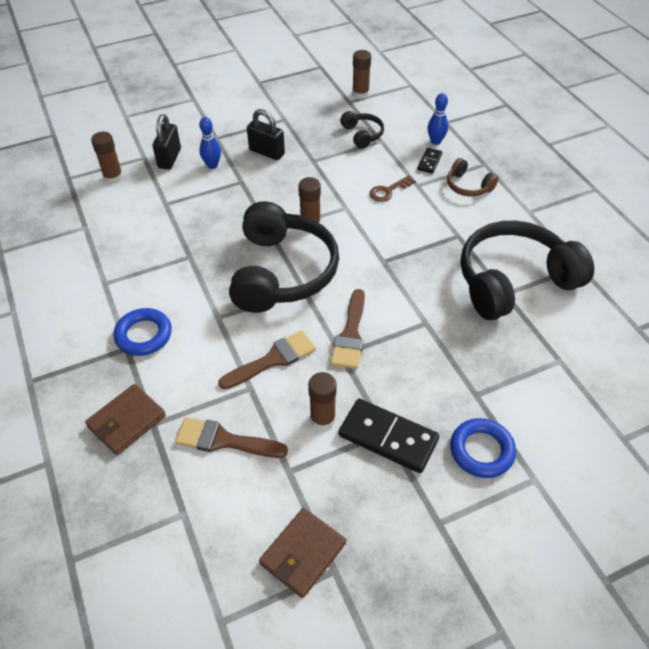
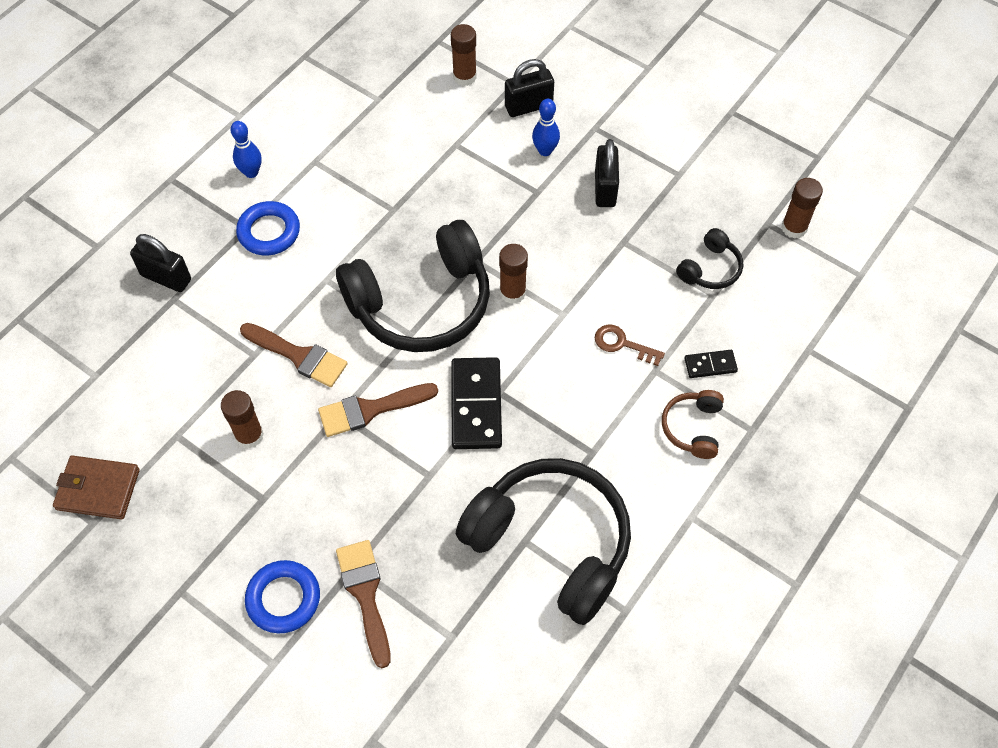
camera: 60 degrees right, 10 degrees up
(127, 421) = (166, 277): brown wallet -> black padlock
(224, 440) = (184, 366): brown brush -> brown brush (365, 595)
(388, 438) = (256, 504): black domino -> black domino (476, 405)
(435, 141) = (757, 355): blue bowling pin -> blue bowling pin (251, 172)

